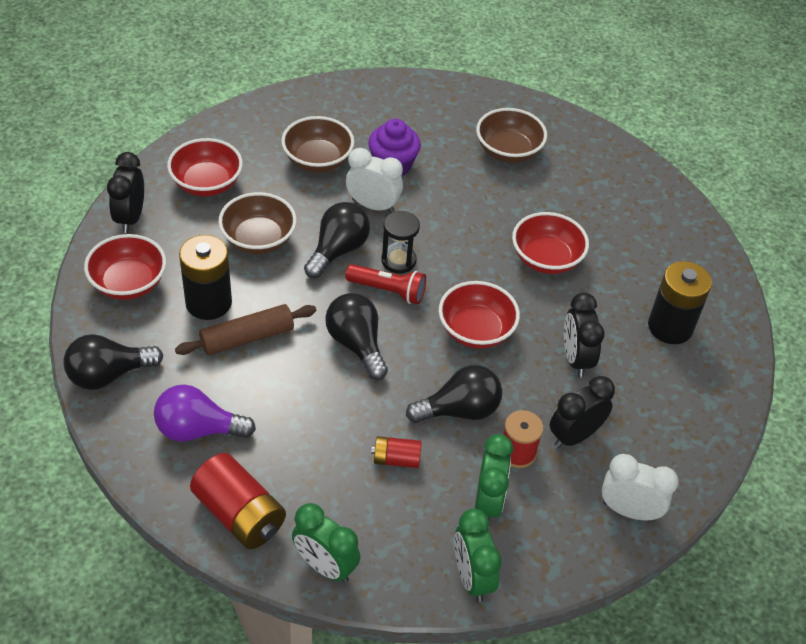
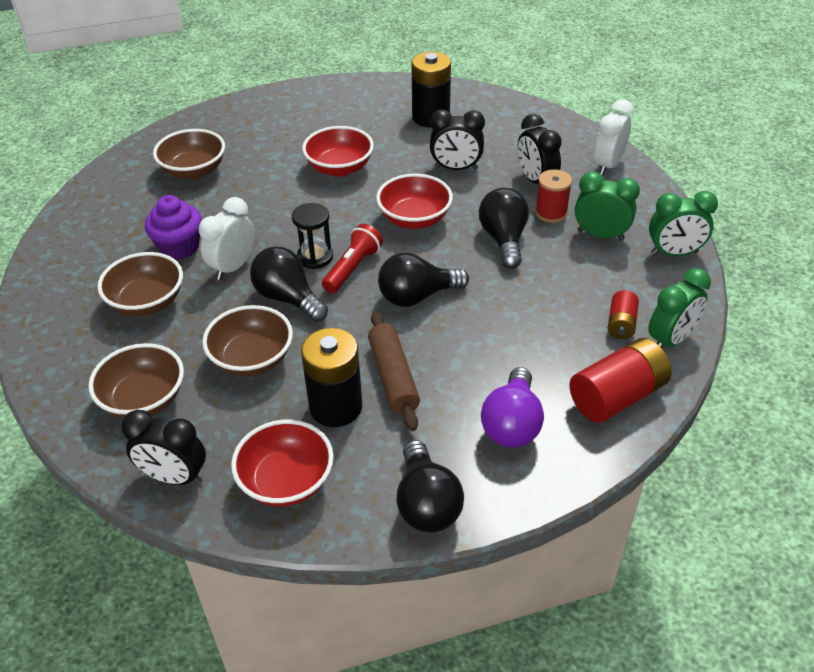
camera: 75 degrees left, 5 degrees down
(207, 183) = (144, 399): red bowl -> brown bowl
(396, 459) = (555, 284): red battery -> red battery (621, 324)

